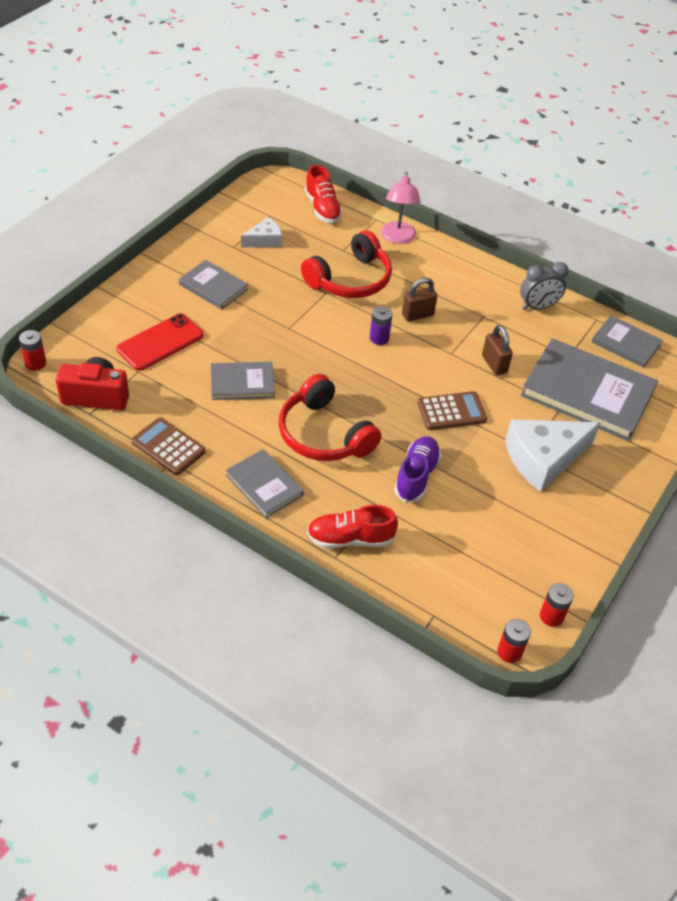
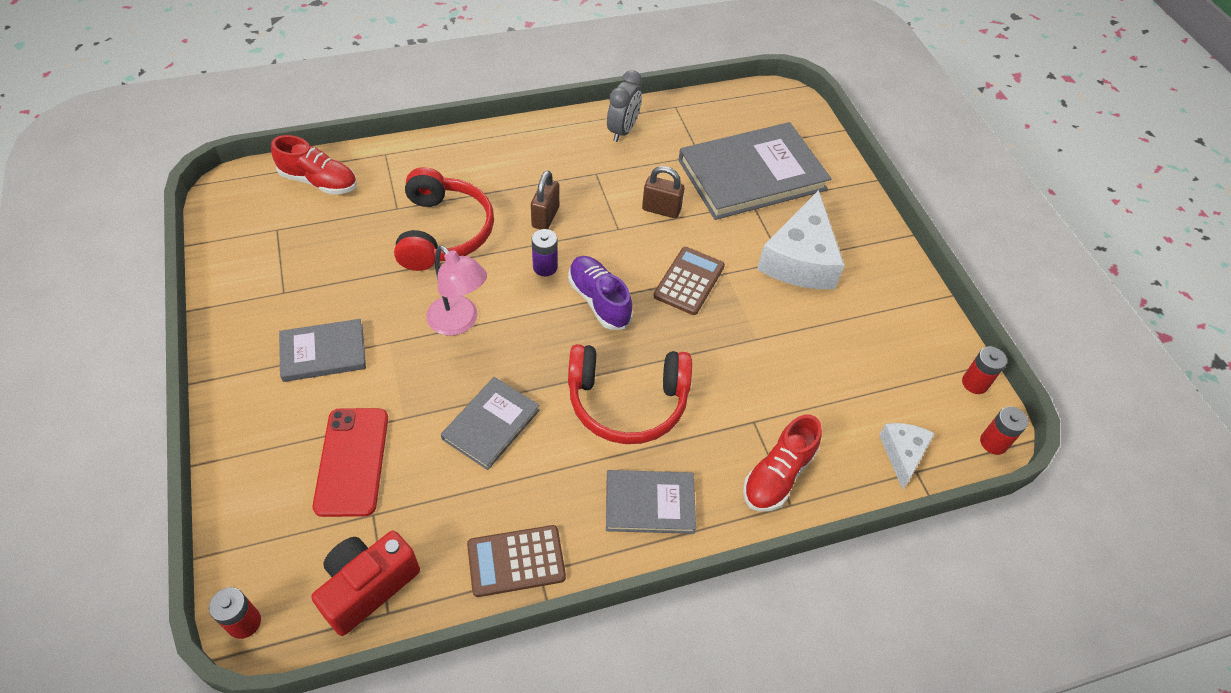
camera: 50 degrees left, 5 degrees up
(264, 240) = (307, 259): white cheese -> white cheese (902, 454)
(397, 238) = (429, 157): pink lamp -> pink lamp (459, 322)
(416, 476) = (744, 365): purple shoe -> purple shoe (599, 300)
(626, 343) = (720, 111): grey book -> none

